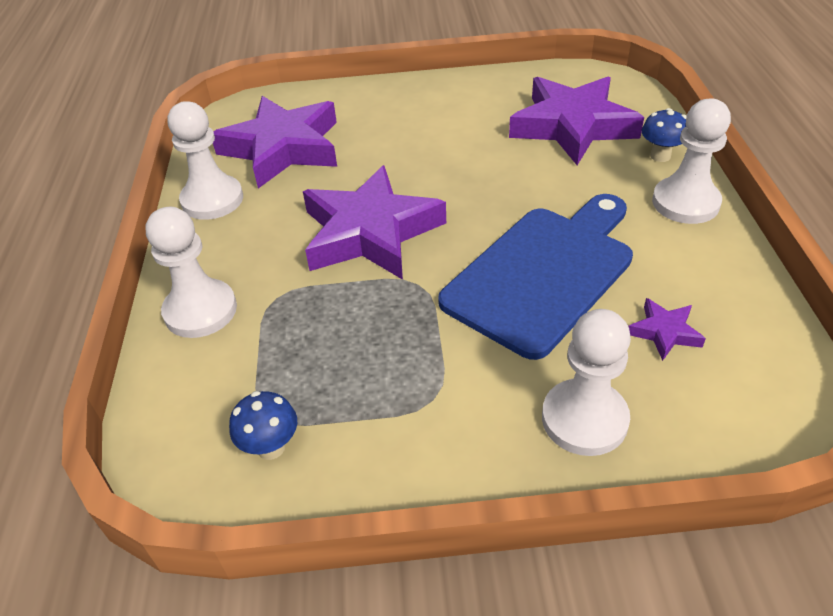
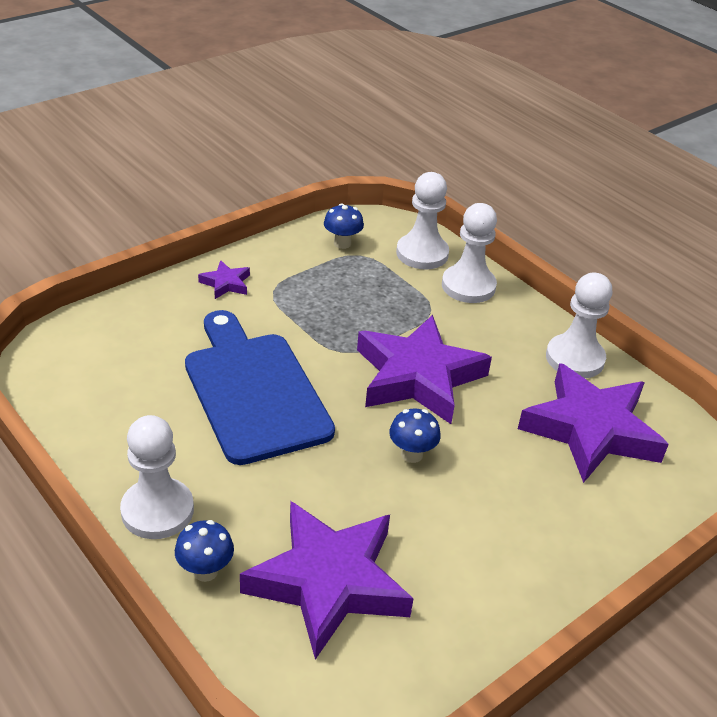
camera: 140 degrees right, 5 degrees down
(442, 176) = (411, 454): none -> blue mushroom
(543, 273) = (253, 391): blue cutting board -> blue cutting board turned 150 degrees clockwise
(584, 419) = (173, 309): white pawn -> white pawn (422, 254)
(664, 332) = (139, 378): purple star -> purple star (226, 283)

